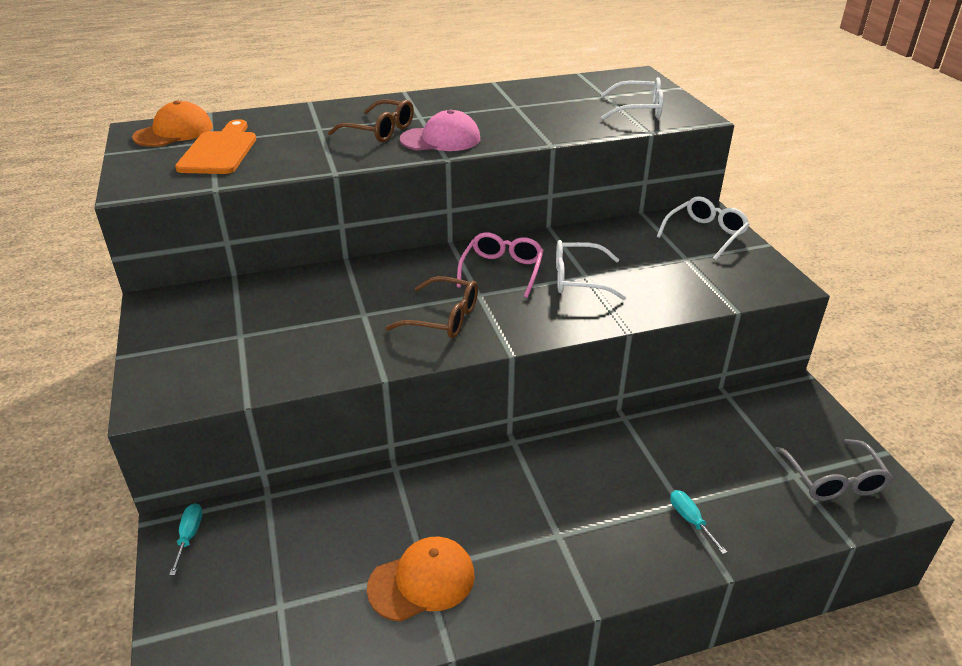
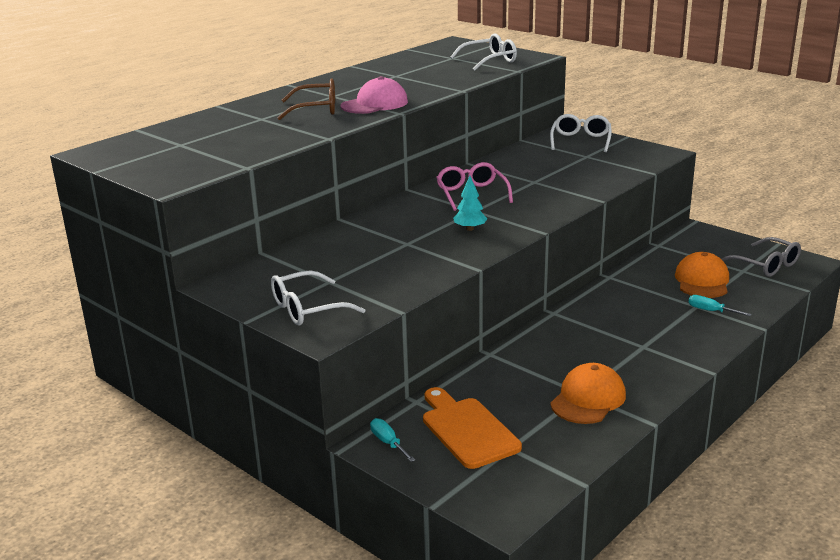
camera: 30 degrees left, 10 degrees down
(174, 132) = (131, 146): orange cap -> orange cap (702, 281)
(219, 151) = (202, 148): orange cutting board -> orange cutting board (467, 430)
(443, 318) = (470, 229): brown glasses -> turquoise tree
(578, 279) = (532, 184): white glasses -> white glasses (307, 309)

